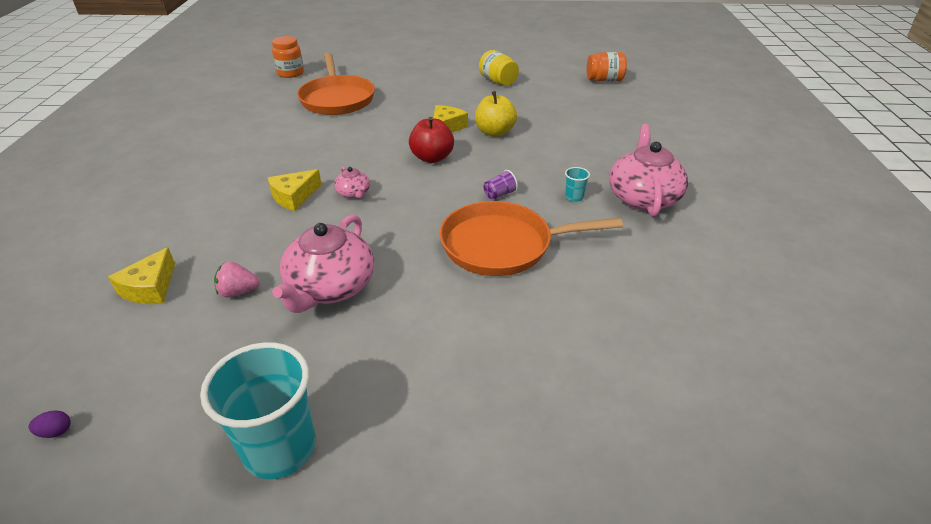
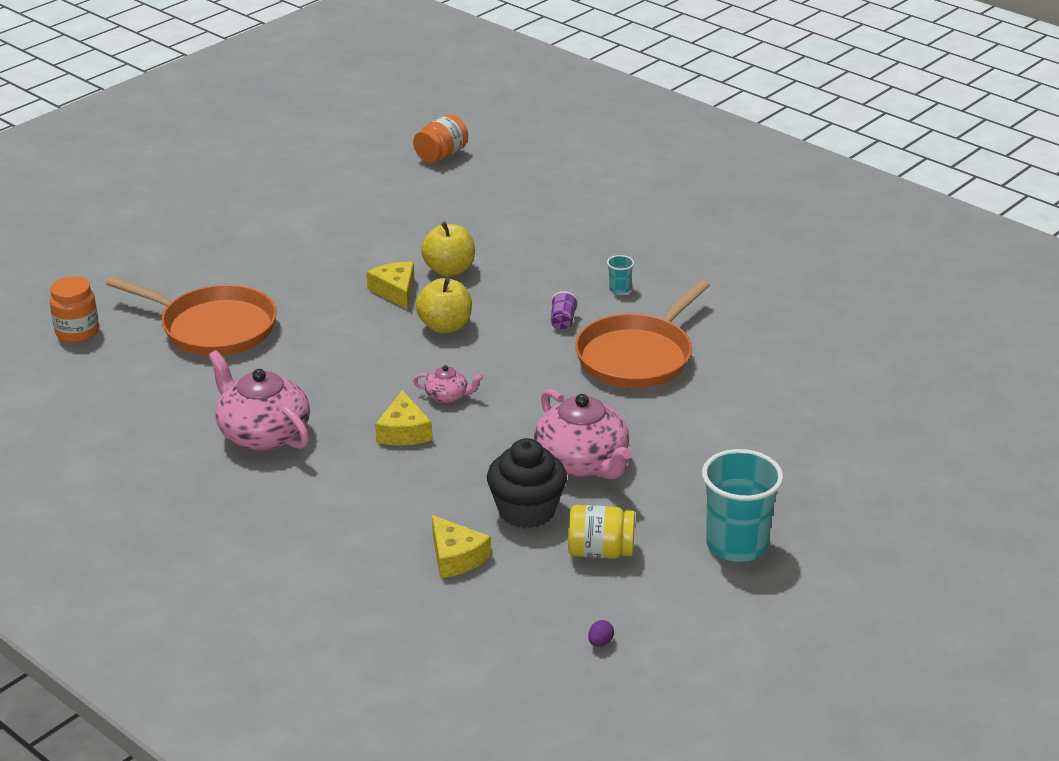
camera: 50 degrees left, 5 degrees down
(238, 292) = (526, 511): pink strawberry -> black cupcake
(432, 158) = (445, 326): red apple -> yellow apple
(498, 81) = (340, 213): yellow jar -> yellow jar (600, 551)
(643, 198) = (666, 258): pink teapot -> pink teapot (263, 434)

